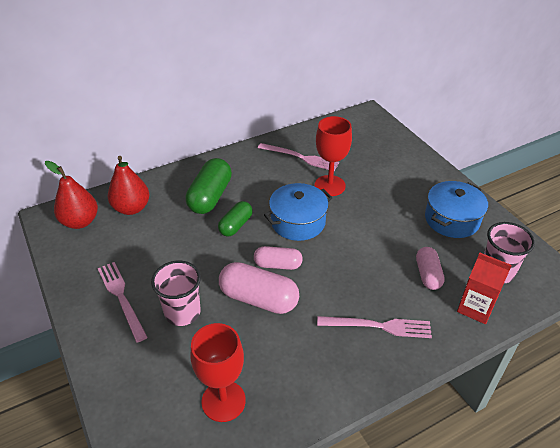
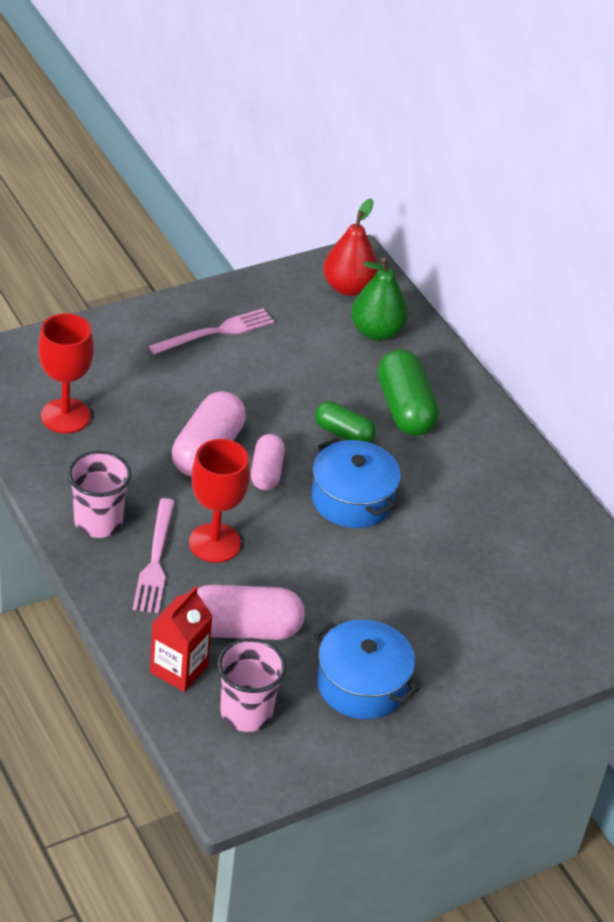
camera: 85 degrees right, 0 degrees up
(131, 208) = (376, 332): red pear -> green pear
(182, 312) = (190, 383): pink cup -> pink cup (98, 522)
(210, 197) = (404, 409): green capsule -> green capsule turned 60 degrees clockwise
(300, 157) = (510, 515): pink fork -> none
(329, 186) = (438, 544): red goblet -> red goblet (214, 543)
(428, 274) = (243, 629): pink capsule -> pink capsule, size x1.62

